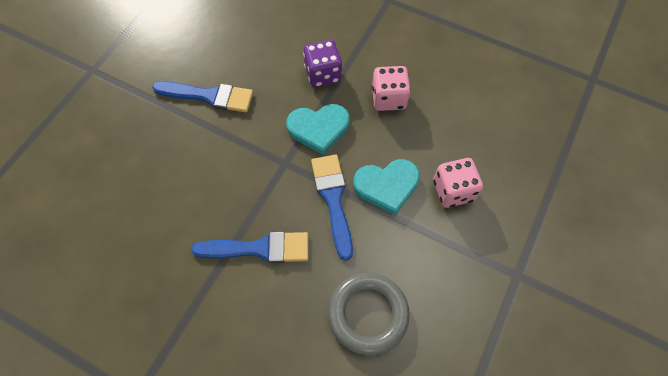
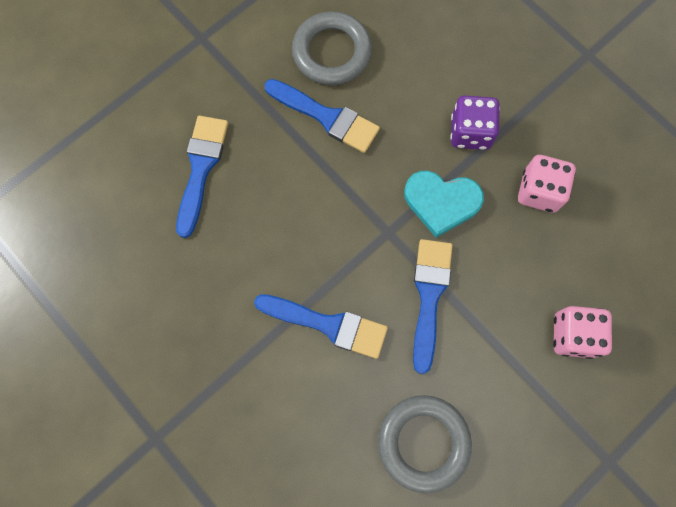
camera: 20 degrees right, 10 degrees up
(117, 164) = (201, 168): none -> blue brush
(199, 51) = (332, 52): none -> grey ring
(387, 186) = (497, 302): turquoise heart -> none

